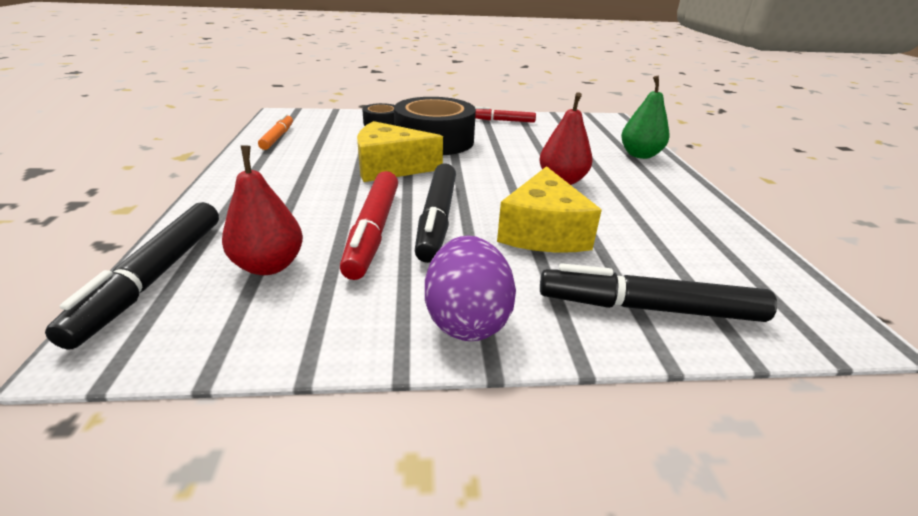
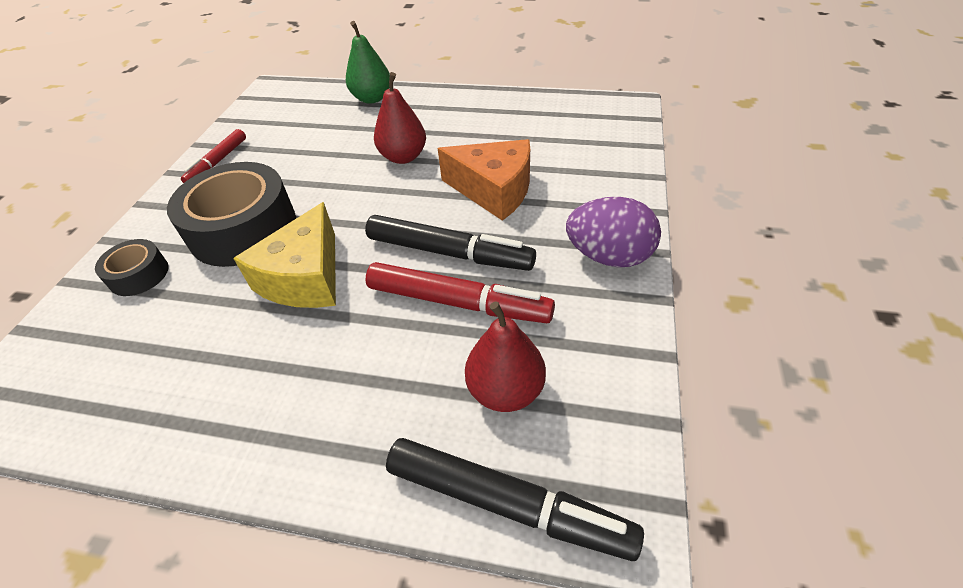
camera: 70 degrees left, 15 degrees up
(278, 137) = (105, 408): orange marker -> none
(543, 232) = (494, 190): yellow cheese -> orange cheese
(649, 308) = (604, 167): black marker -> none

